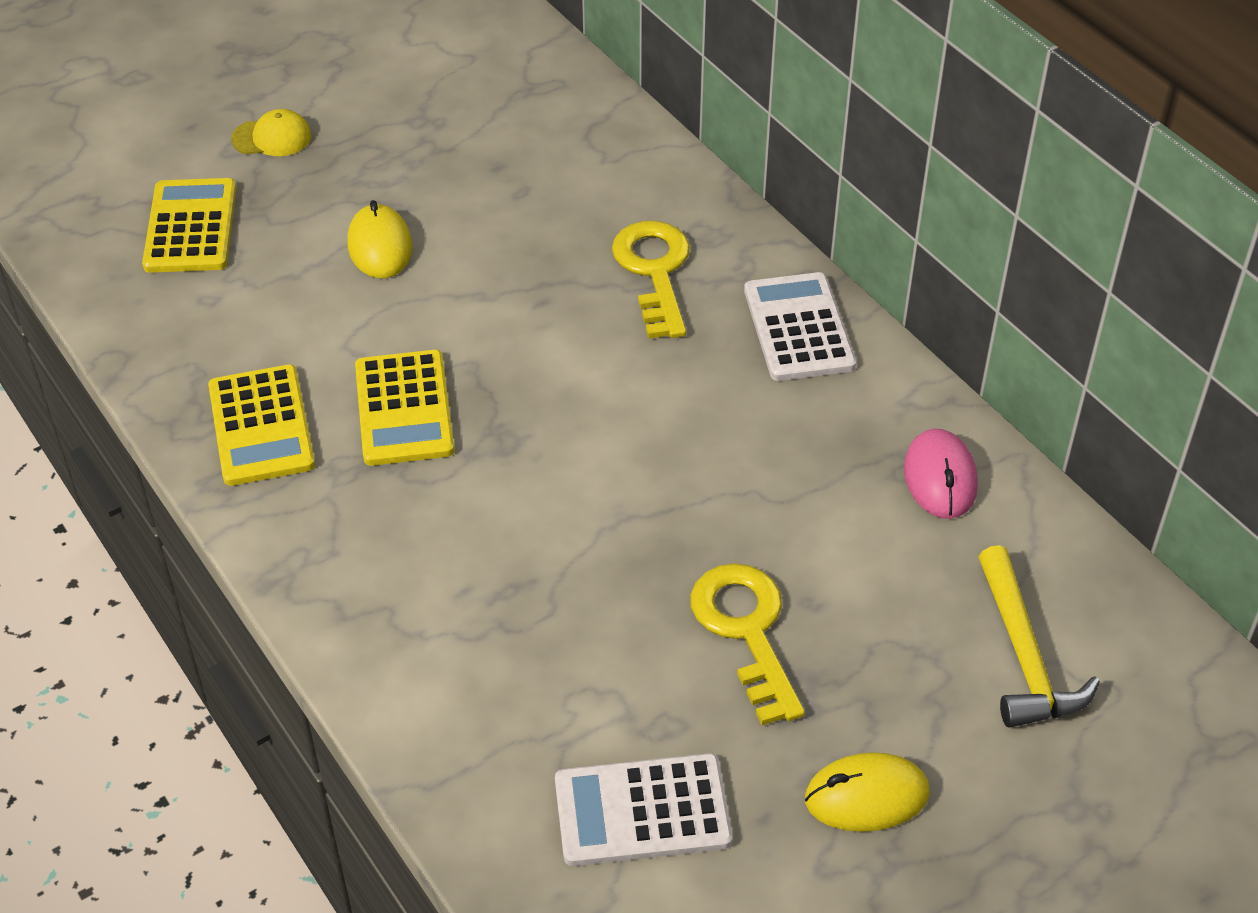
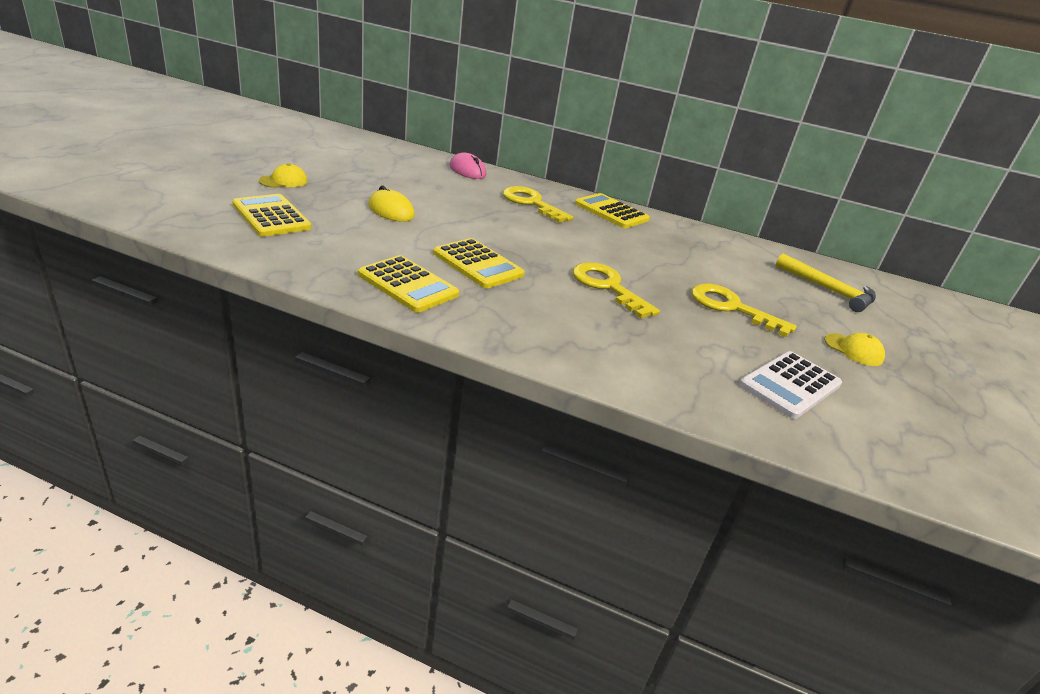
camera: 40 degrees left, 15 degrees down
(569, 518) = (608, 287): none -> yellow key
(798, 328) = (611, 212): white calculator -> yellow calculator
(866, 796) = (853, 350): yellow mouse -> yellow cap
(939, 478) = (723, 245): pink mouse -> pink mouse (467, 170)

